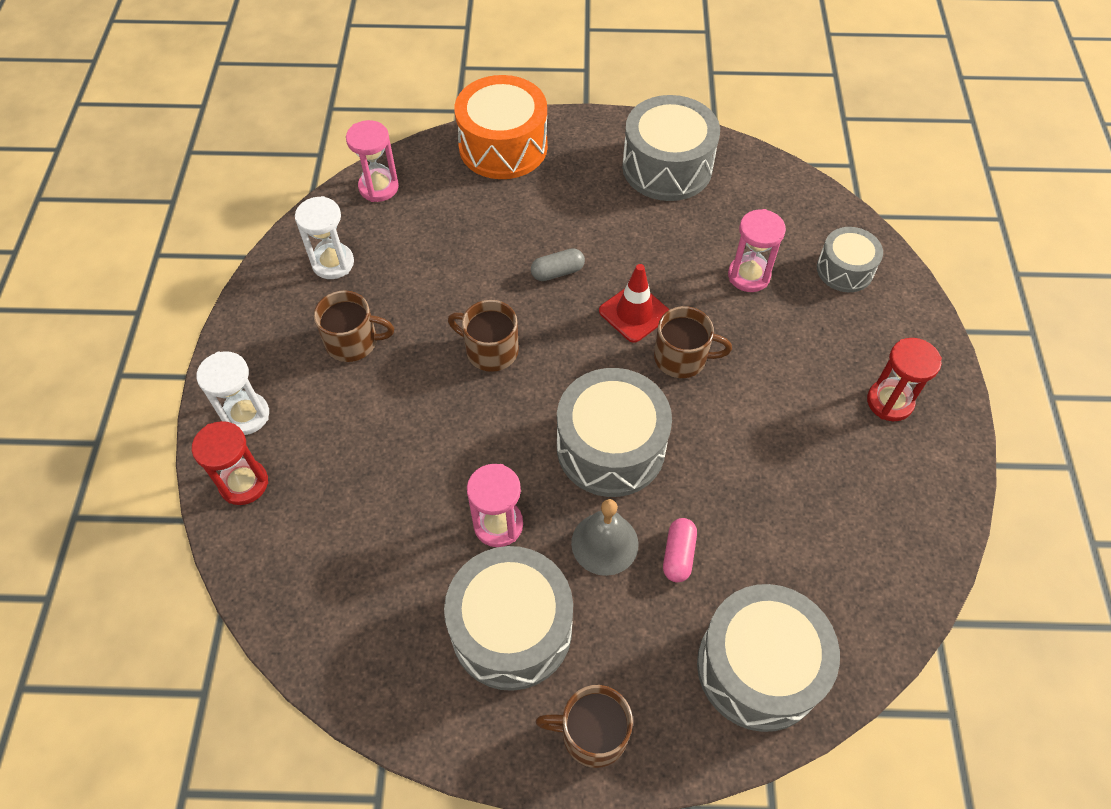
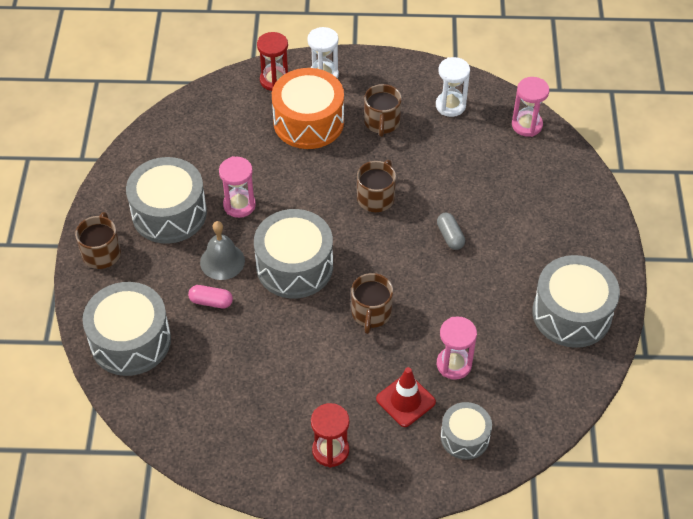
camera: 90 degrees right, 5 degrees down
(503, 146) = (581, 200): orange drum -> orange drum (308, 122)
(634, 313) = (412, 284): red traffic cone -> red traffic cone (405, 400)

